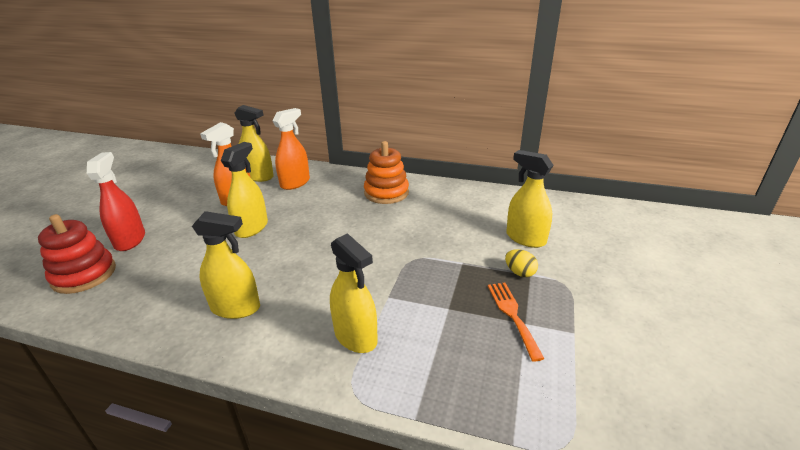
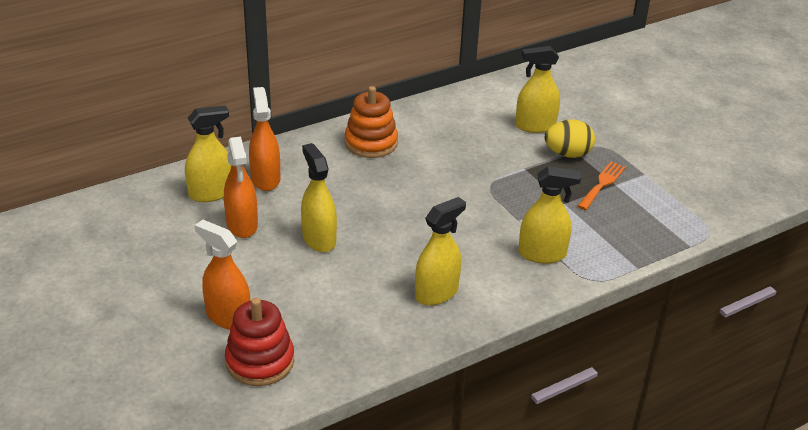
camera: 50 degrees left, 5 degrees up
(130, 240) = (228, 317): red spray bottle -> orange spray bottle
(512, 315) = (602, 184): orange fork -> orange fork turned 90 degrees clockwise
(519, 272) = (567, 154): yellow egg -> yellow egg, size x1.64

